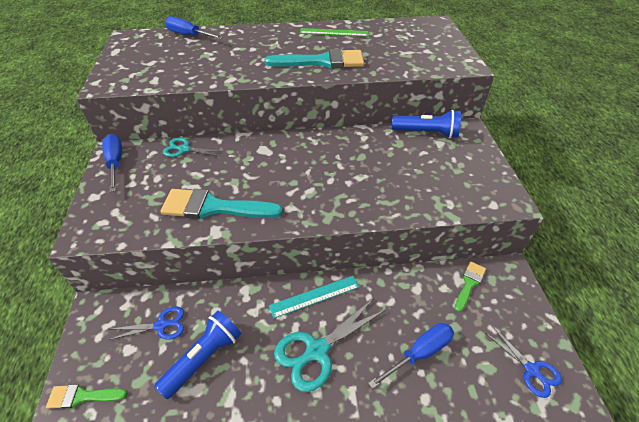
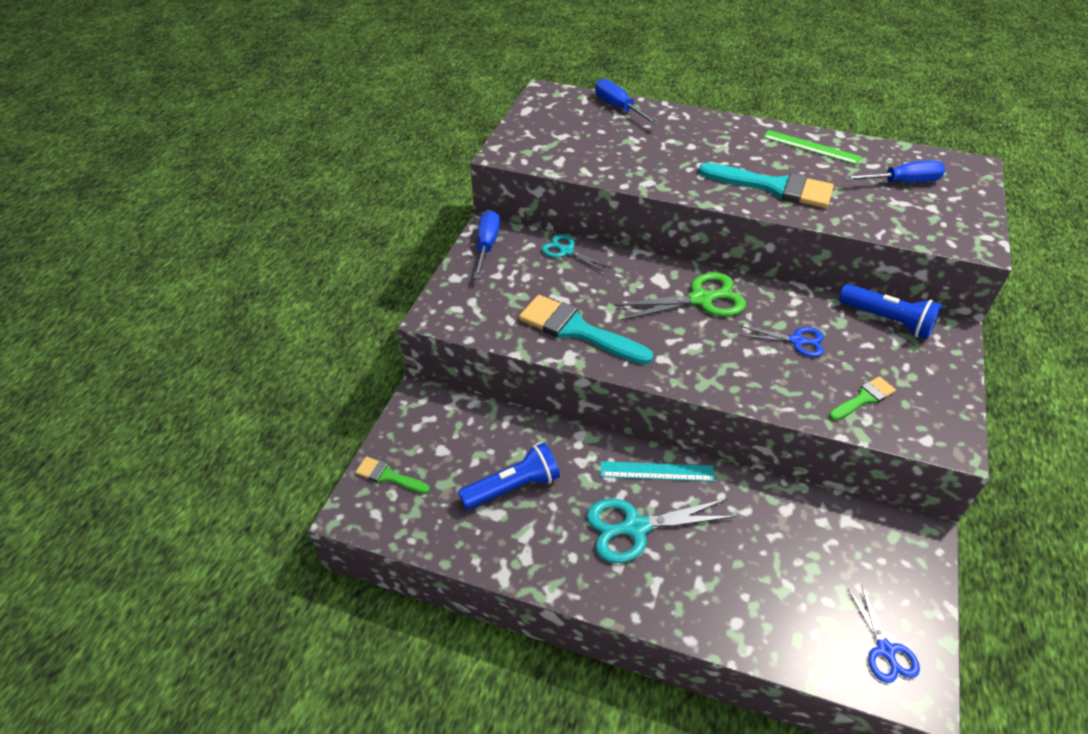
camera: 25 degrees right, 0 degrees up
(161, 325) = (480, 439): blue scissors -> blue scissors (796, 341)
(299, 155) = (700, 299): none -> green scissors
(420, 353) = (754, 577): blue screwdriver -> blue screwdriver (902, 182)
(469, 283) = (859, 529): green brush -> green brush (864, 398)

